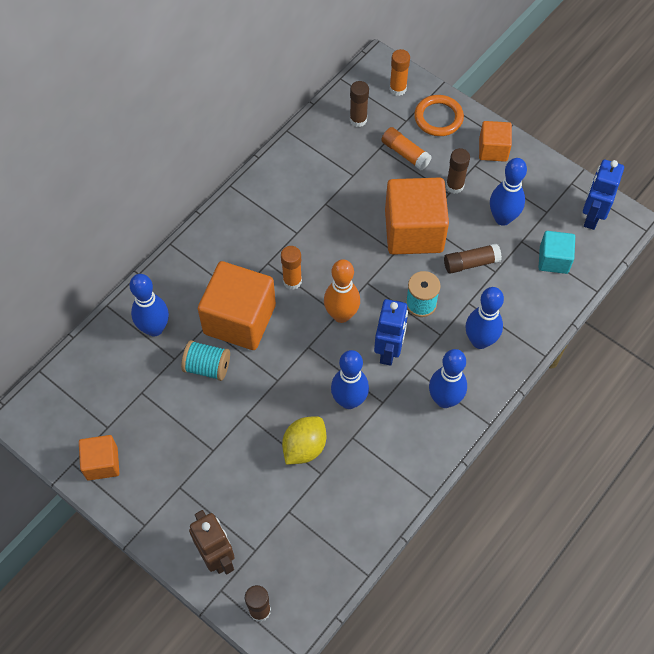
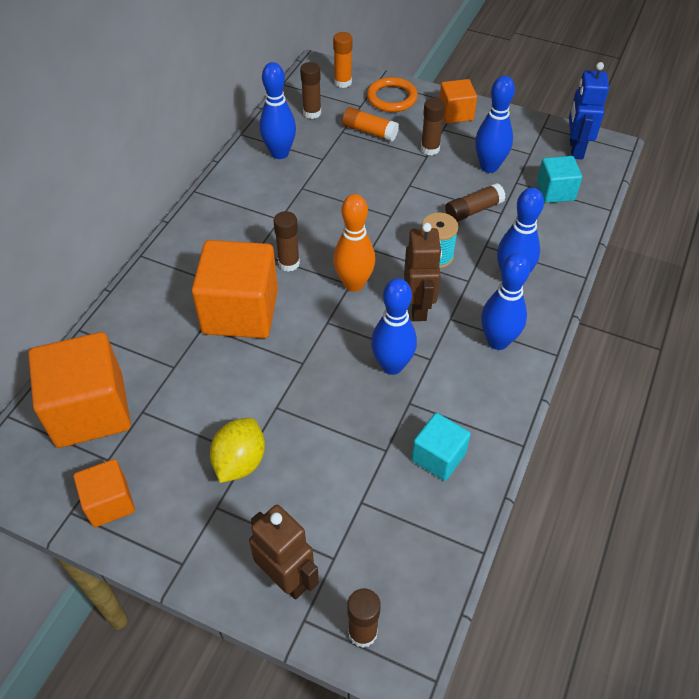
camera: 15 degrees left, 10 degrees down
(154, 328) = (142, 341): blue bowling pin -> blue bowling pin (280, 153)
(207, 367) = (216, 367): turquoise spool -> none
(292, 281) = (289, 263): orange glue stick -> brown glue stick
(304, 447) = (357, 426): yellow lemon -> yellow lemon (240, 462)
(360, 490) = (438, 457): none -> turquoise cube
(389, 351) = (418, 307): blue robot -> brown robot
(414, 231) = (403, 194): orange cube -> orange cube (90, 410)

